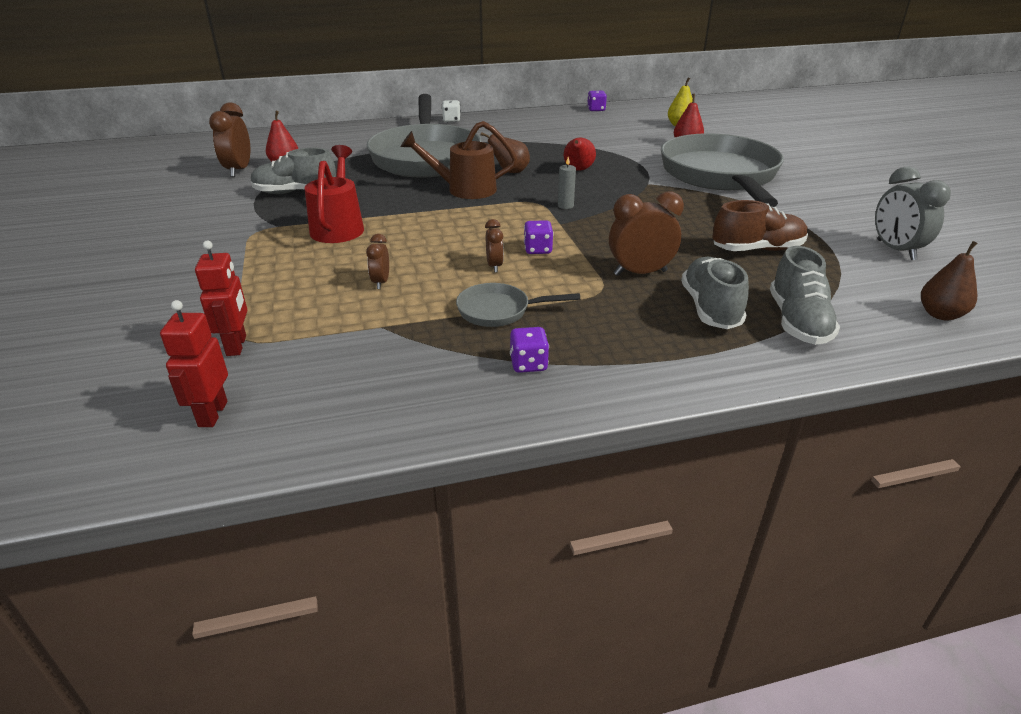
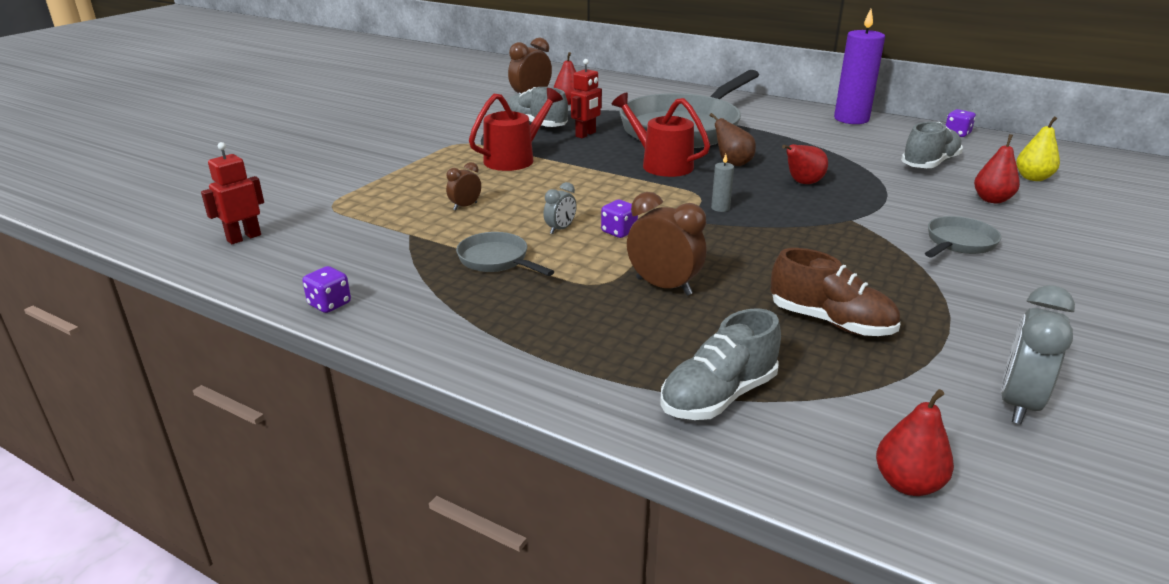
camera: 45 degrees right, 5 degrees down
(237, 345) = (321, 207): red robot -> red robot (586, 134)
(451, 120) = (774, 104): white dice -> none
(464, 189) = (660, 164): brown watering can -> red watering can
(494, 266) = (560, 229): brown clock -> grey clock
(521, 117) = (851, 119): none -> purple candle
(528, 364) = (440, 303): purple dice -> purple dice (329, 304)
(710, 308) = (660, 342): grey shoe -> grey shoe (929, 164)
(720, 176) = (958, 243): grey pan -> grey pan, size x0.42
(940, 314) = (907, 484): brown pear -> red pear

